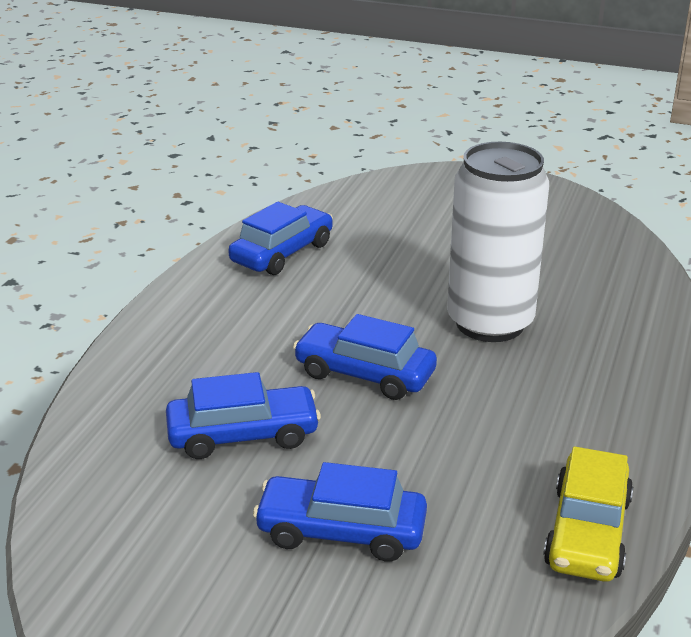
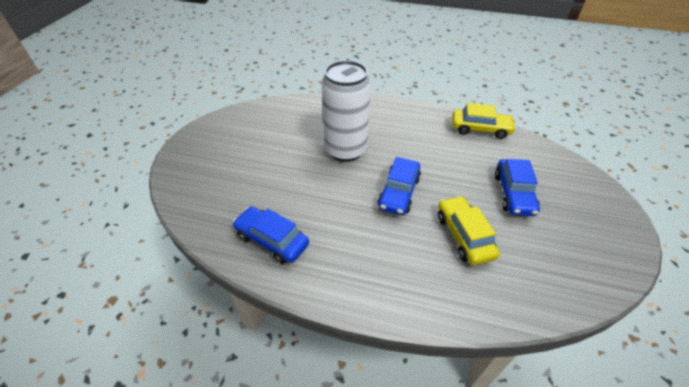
camera: 95 degrees left, 15 degrees up
(243, 435) = (464, 235): blue car -> yellow car

